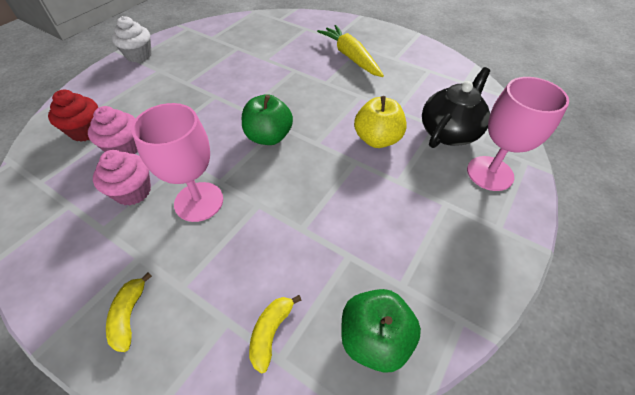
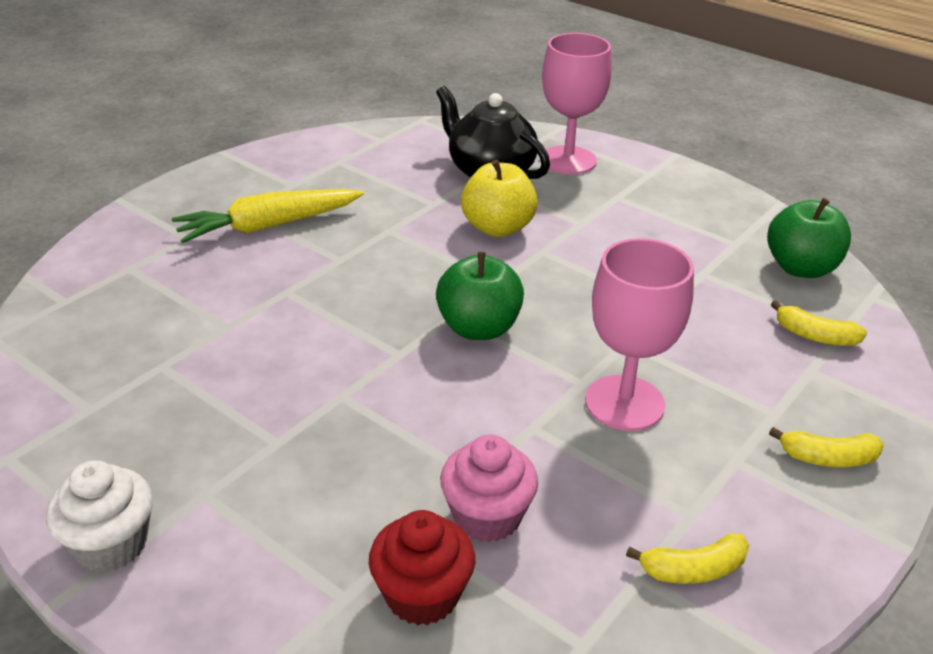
camera: 85 degrees left, 15 degrees down
(63, 227) = (693, 569): none -> yellow banana
(133, 191) = (605, 486): pink cupcake -> none

